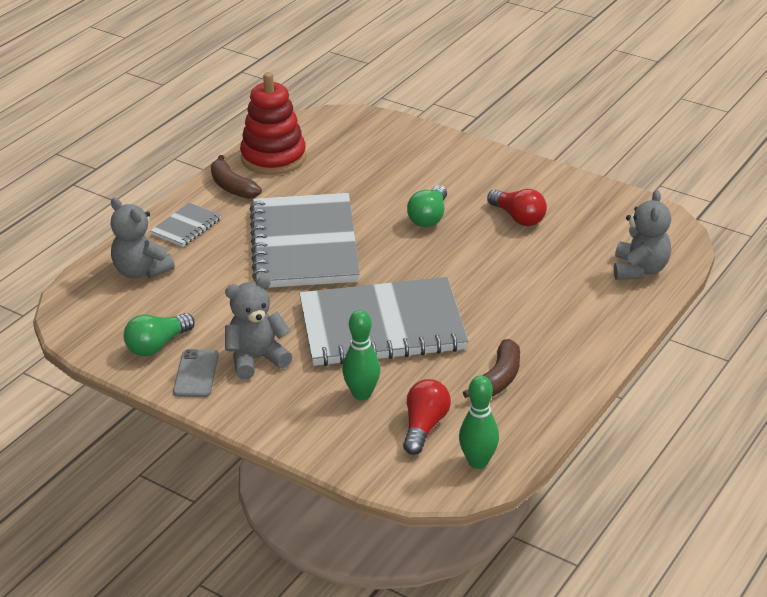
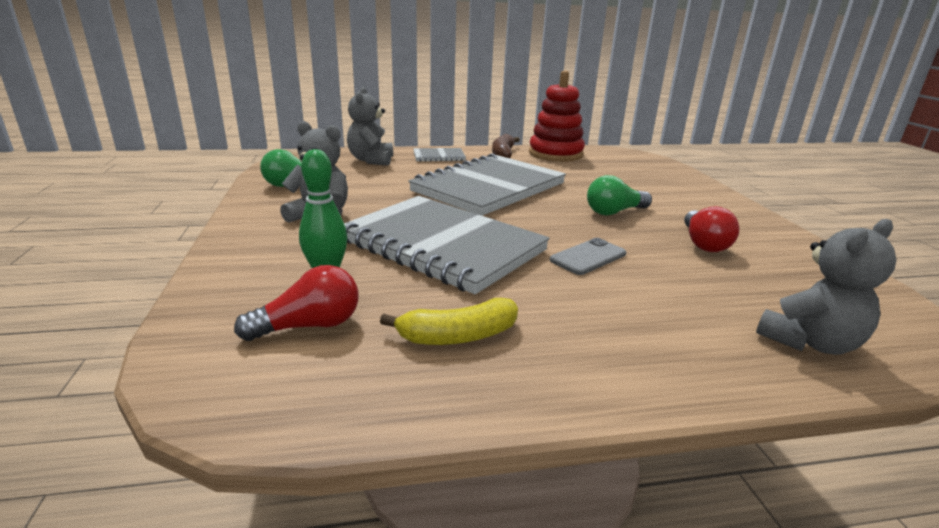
camera: 45 degrees right, 10 degrees down
(196, 374) = (273, 206): grey phone -> grey phone (588, 257)
(478, 462) = (273, 394): green bowling pin -> none
(498, 379) = (458, 336): brown banana -> yellow banana

